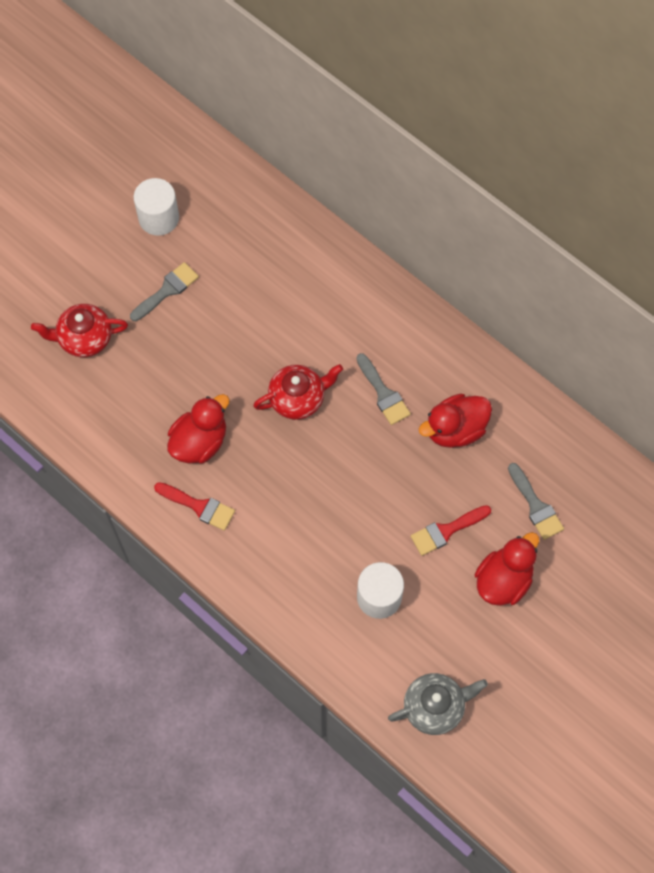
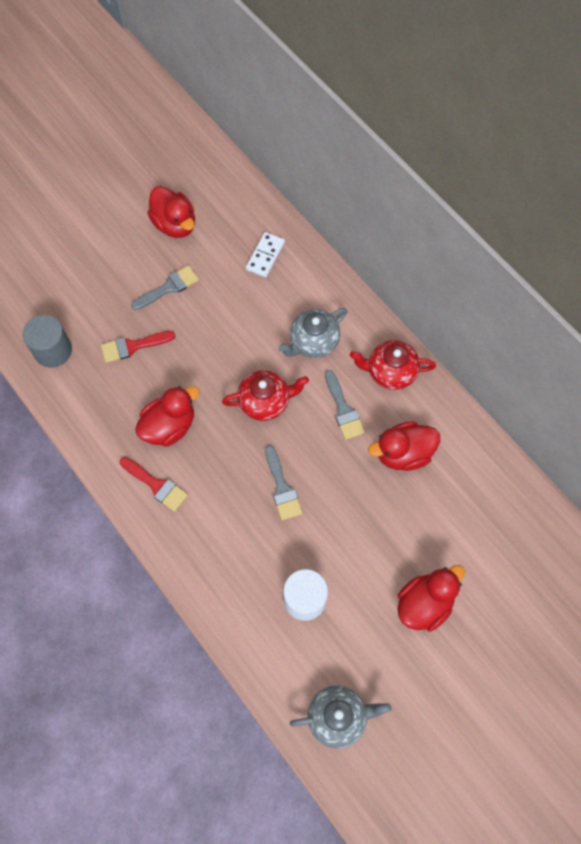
camera: 10 degrees right, 0 degrees up
(54, 380) = (53, 350): none -> grey cylinder
(84, 338) = (87, 318): red teapot -> red teapot (390, 372)
(159, 218) = (175, 224): white cylinder -> red duck
(267, 238) = (265, 256): none -> white domino
(337, 326) = (313, 342): none -> grey teapot
(446, 531) = (378, 547): red brush -> red brush (133, 346)
(535, 506) = (466, 537): grey brush -> grey brush (282, 488)

